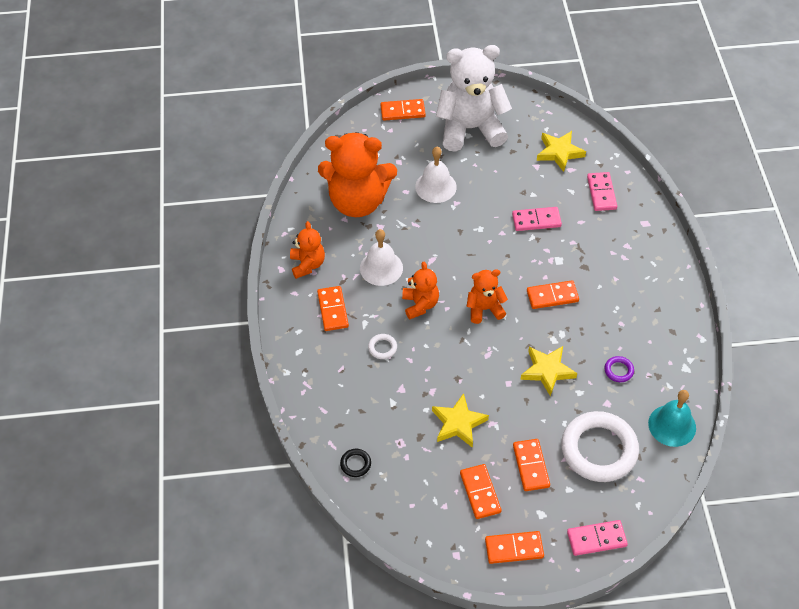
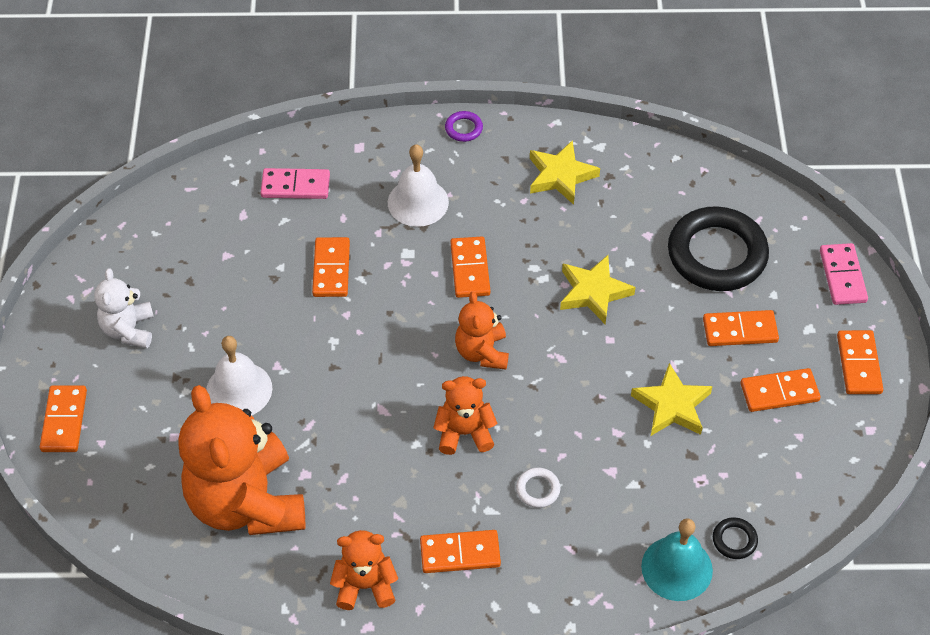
camera: 85 degrees left, 0 degrees up
(358, 201) = (247, 502): orange teddy bear -> orange teddy bear turned 150 degrees clockwise
(381, 268) = (388, 479): white bell -> white bell (418, 202)
(470, 129) = (129, 330): white teddy bear -> white teddy bear, size x0.50
(536, 220) = (331, 269): pink domino -> orange domino
(559, 152) = (207, 223): yellow star -> yellow star (561, 176)
(599, 449) = (717, 254): white ring -> black ring
(618, 370) = (598, 215): purple ring -> purple ring (463, 128)
(672, 425) = (683, 175): turquoise bell -> turquoise bell (677, 568)

